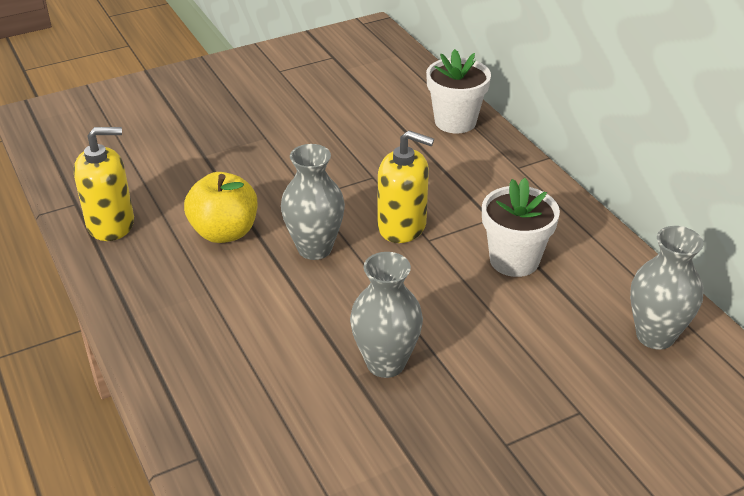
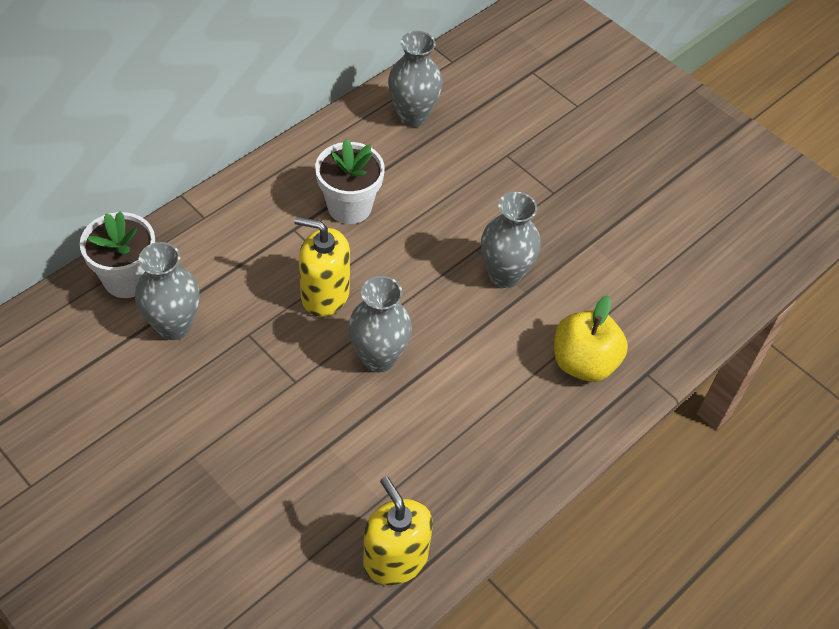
camera: 110 degrees left, 15 degrees up
(224, 232) = (376, 443): yellow apple -> yellow apple (583, 362)
(397, 140) = (174, 326): none -> grey vase
(402, 226) = (324, 294): yellow soap dispenser -> yellow soap dispenser turned 75 degrees counterclockwise

